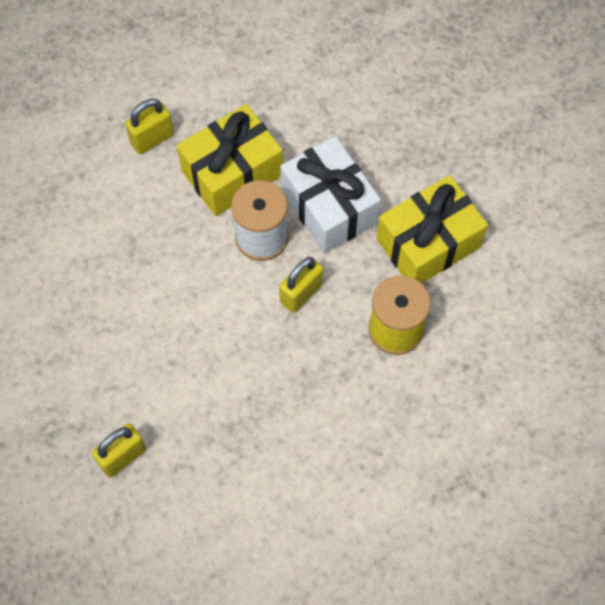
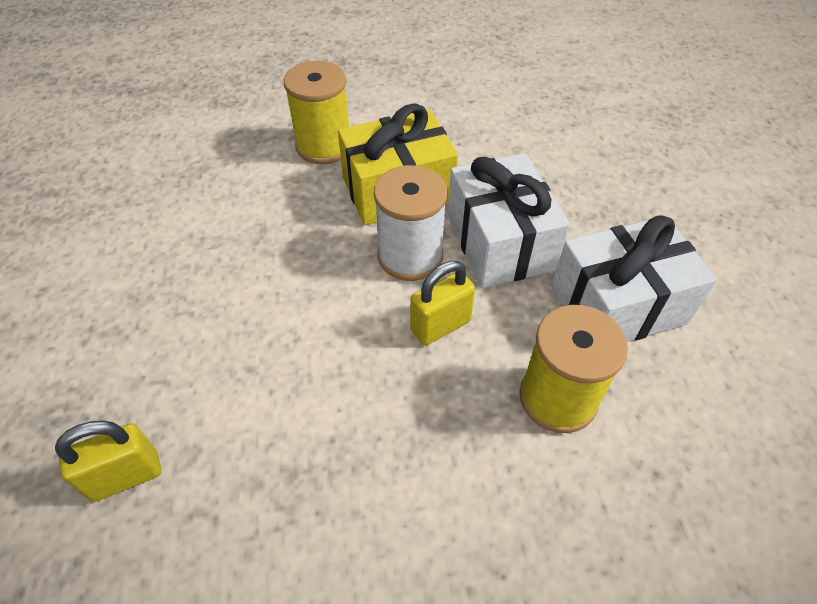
camera: 15 degrees right, 15 degrees down
(152, 139) = (324, 146): yellow padlock -> yellow spool
(428, 243) = (618, 305): yellow gift -> white gift

